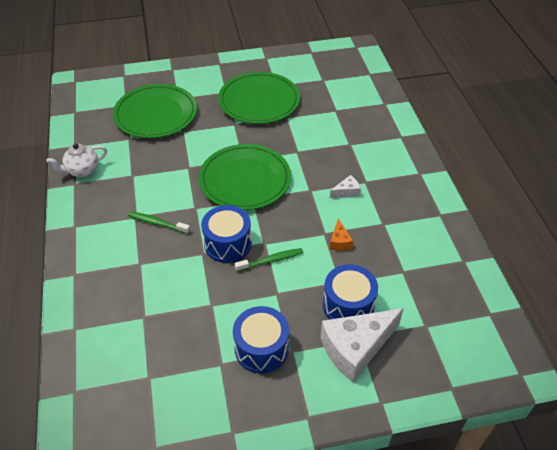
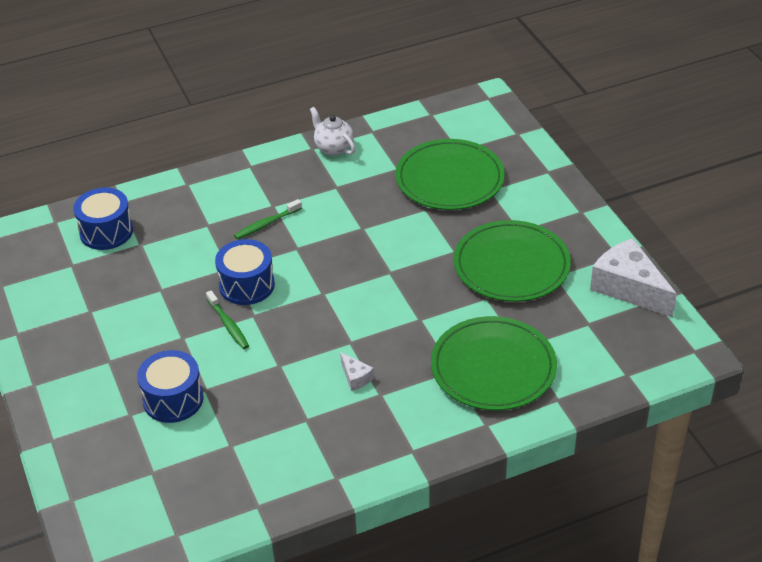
camera: 80 degrees right, 5 degrees down
(157, 223) = (266, 224): green toothbrush -> green toothbrush turned 135 degrees counterclockwise
(245, 180) = (353, 280): green plate -> green plate (493, 367)
(261, 348) = (110, 337): blue drum -> blue drum (106, 231)
(339, 241) = (268, 380): orange cheese -> none
(356, 348) = (116, 412): white cheese -> white cheese (629, 288)

